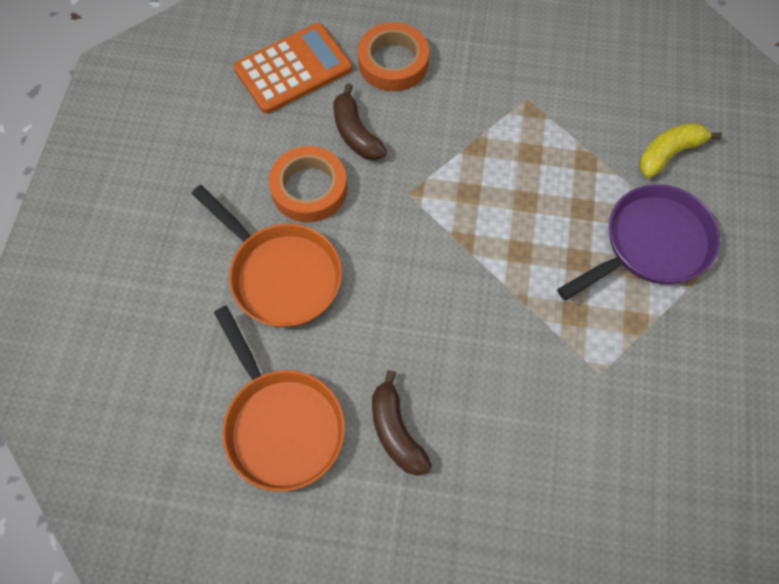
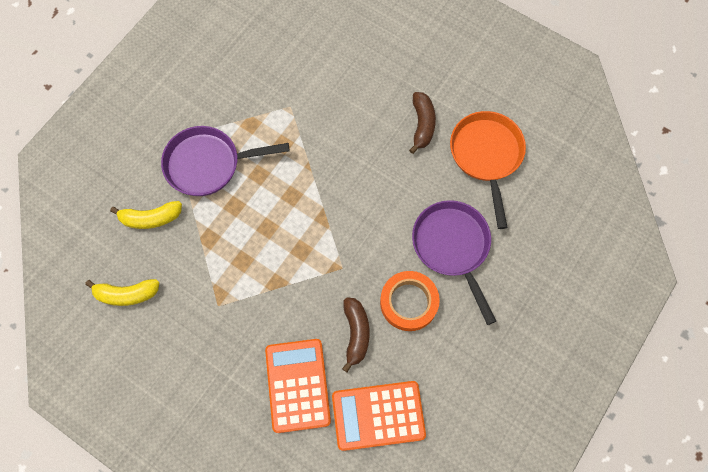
camera: 155 degrees left, 5 degrees up
(281, 275) = (452, 247): orange pan -> purple pan
(393, 62) = (298, 385): orange tape -> orange calculator
(632, 70) = (127, 294): none -> yellow banana

